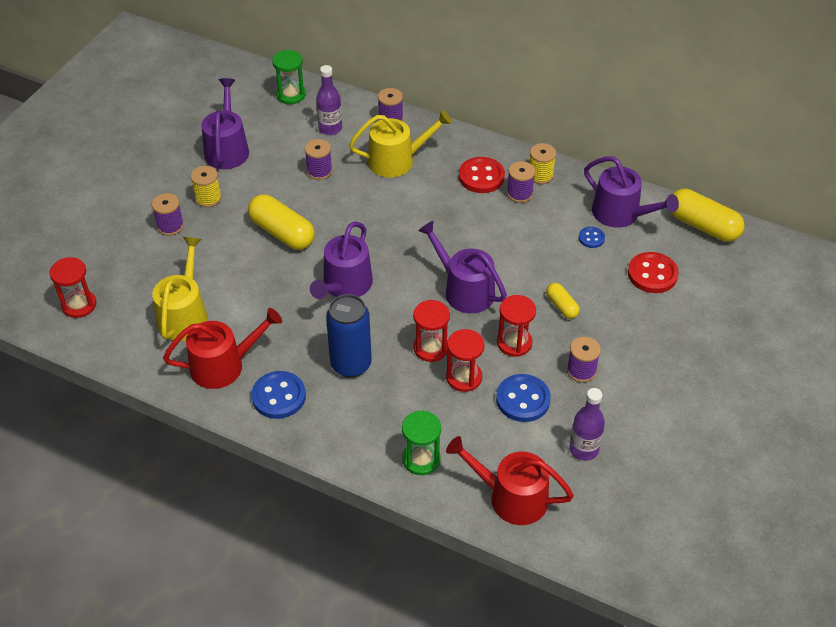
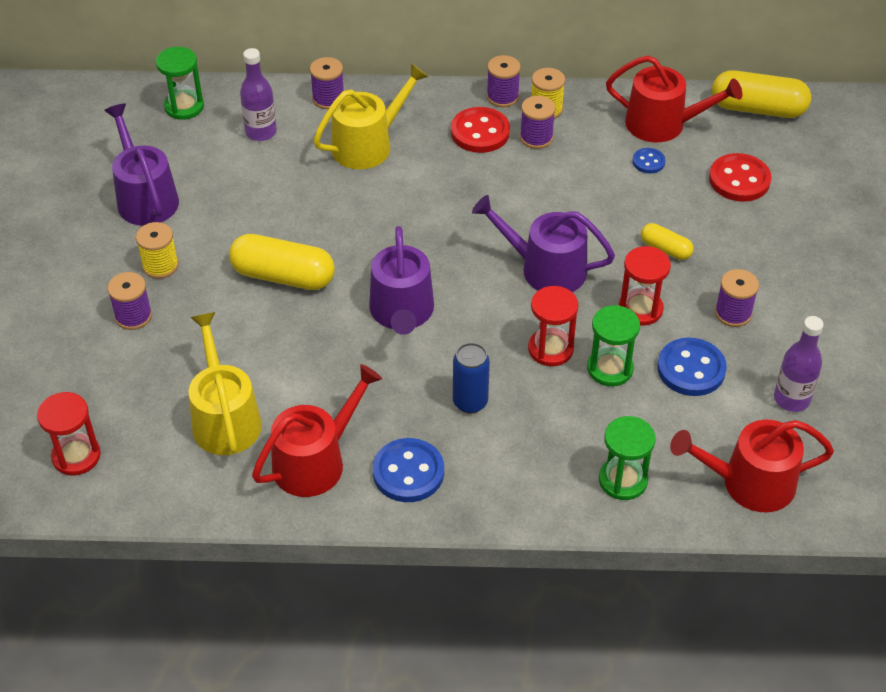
camera: 25 degrees left, 0 degrees up
(319, 171) = (281, 187): purple spool -> purple spool (502, 97)
(351, 364) = (470, 402): blue can -> blue can, size x0.65
(464, 377) = (610, 369): red hourglass -> green hourglass
(621, 214) = (663, 124): purple watering can -> red watering can

